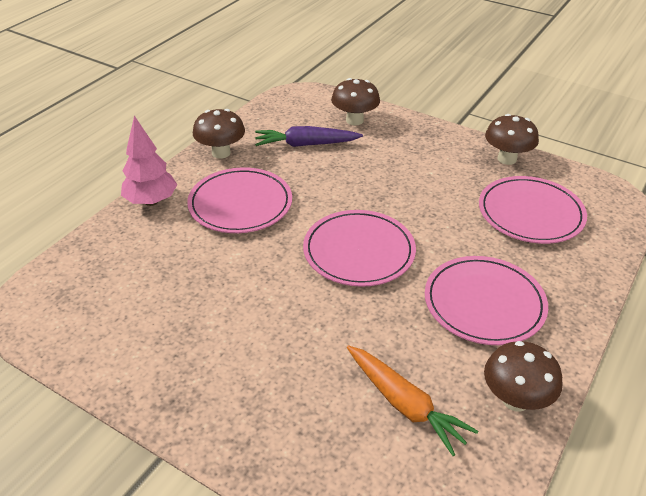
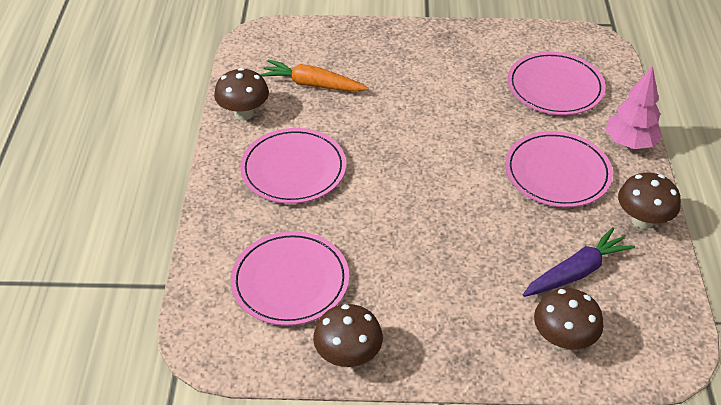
camera: 150 degrees right, 5 degrees up
(359, 251) = (419, 172): pink plate -> pink plate (555, 87)

